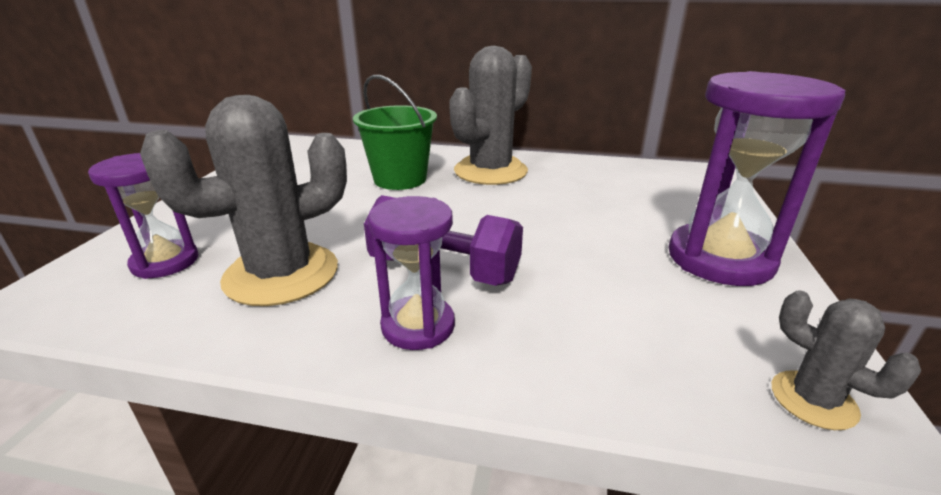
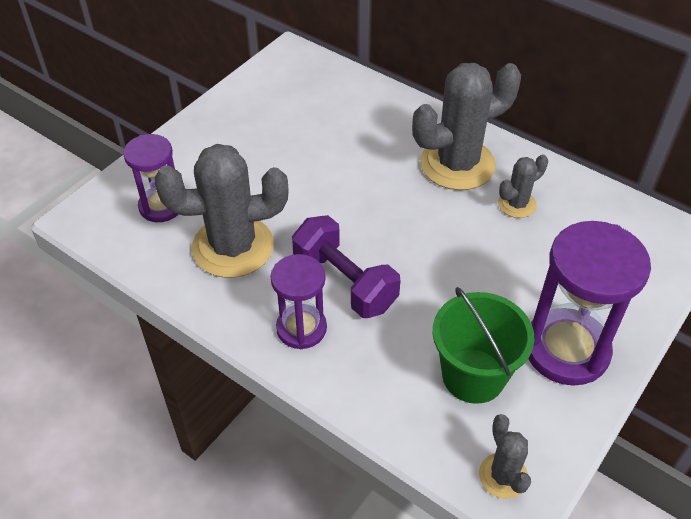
camera: 25 degrees right, 20 degrees up
(400, 179) = (367, 151): green bucket -> green bucket (473, 376)
(564, 182) = (517, 204): none -> grey cactus

